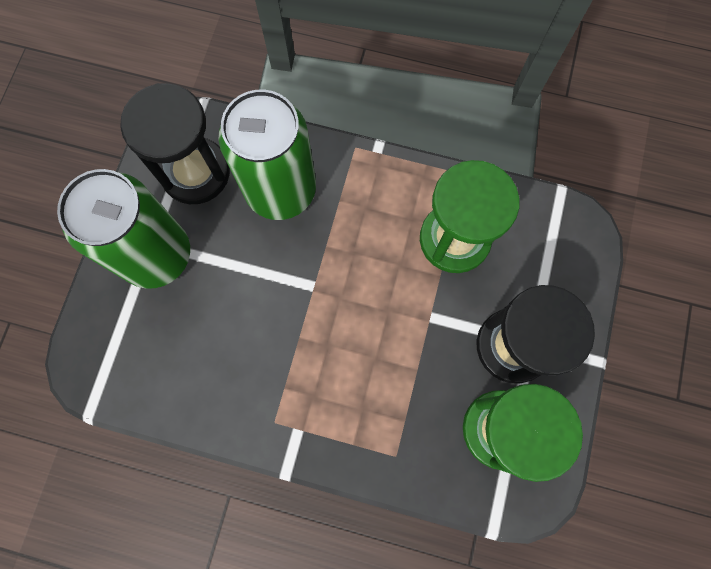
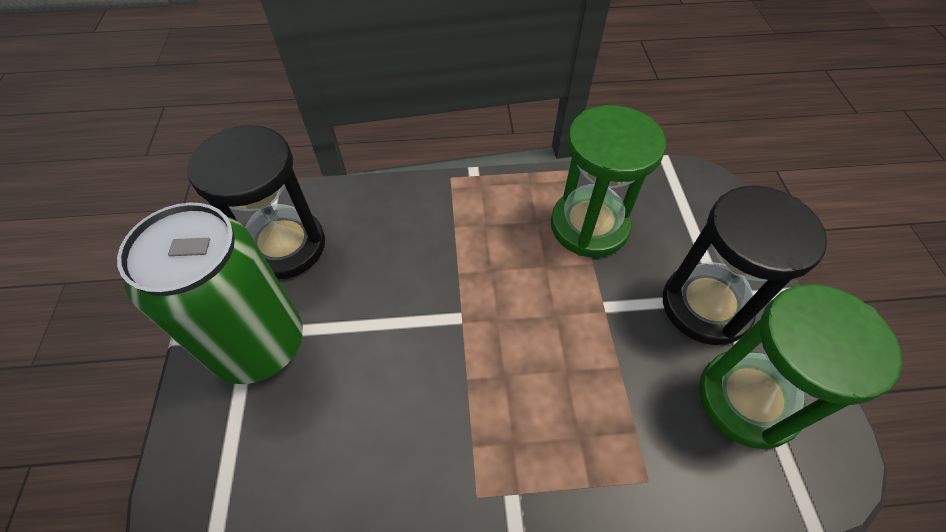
camera: 20 degrees left, 20 degrees down
(280, 190) = (387, 235): green can -> none

